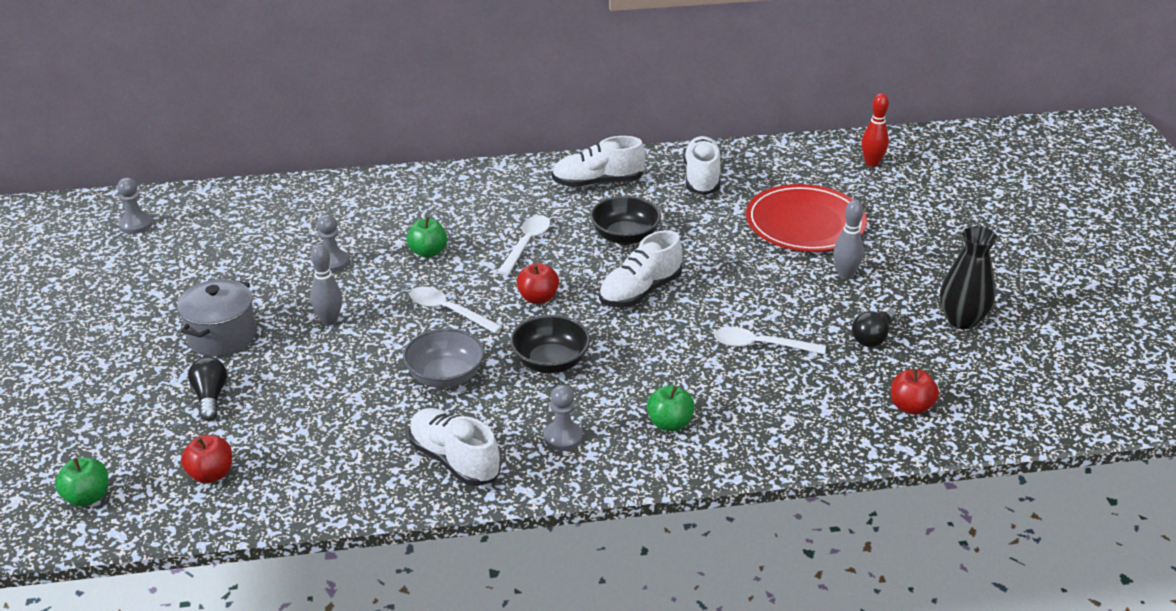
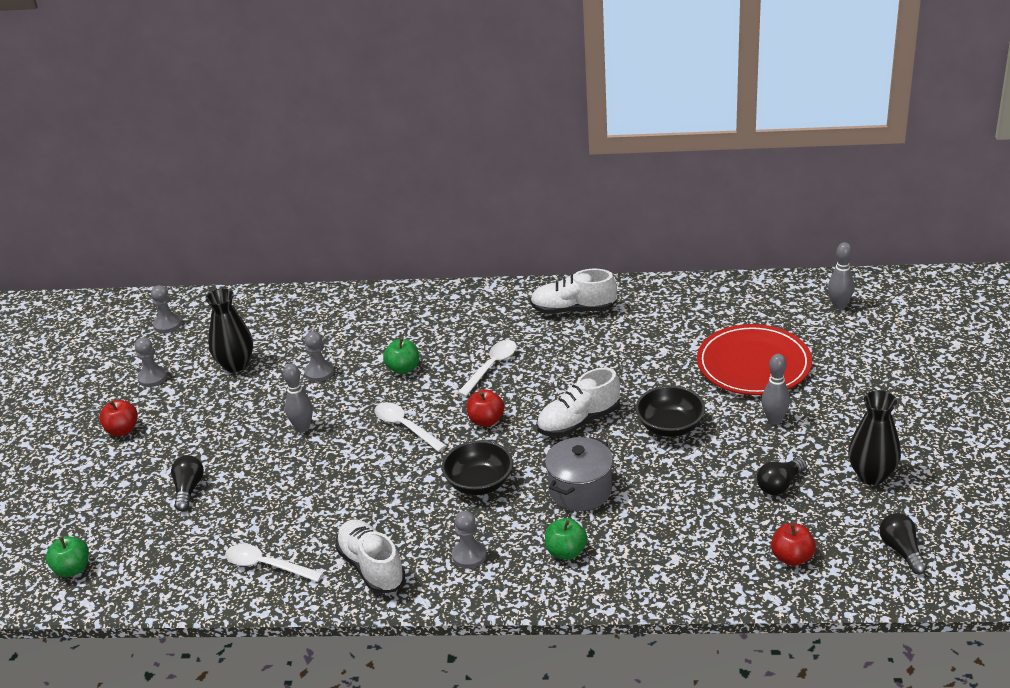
camera: 15 degrees right, 0 degrees up
(133, 281) = (152, 378): none -> grey pawn
(211, 474) = (172, 559): red apple -> red apple (122, 430)
(222, 336) = (211, 435): grey pot -> grey pot (580, 490)
(230, 261) = (235, 364): none -> black vase
(445, 376) = (385, 488): grey bowl -> none
(625, 236) = (581, 366): black bowl -> black bowl (670, 427)
(702, 178) = (670, 311): white shoe -> none
(760, 345) = (672, 484): white spoon -> white spoon (267, 565)
(872, 163) = (839, 306): red bowling pin -> grey bowling pin
(1018, 390) = (901, 550): none -> black light bulb

